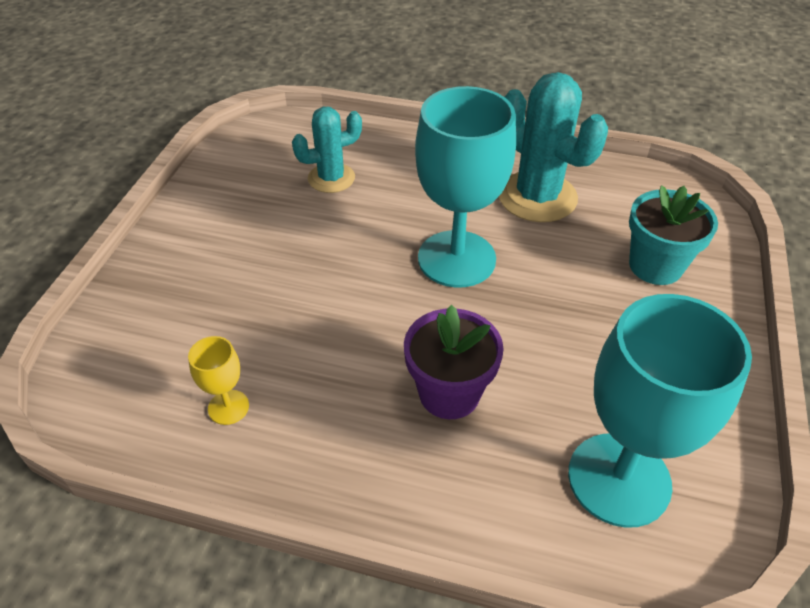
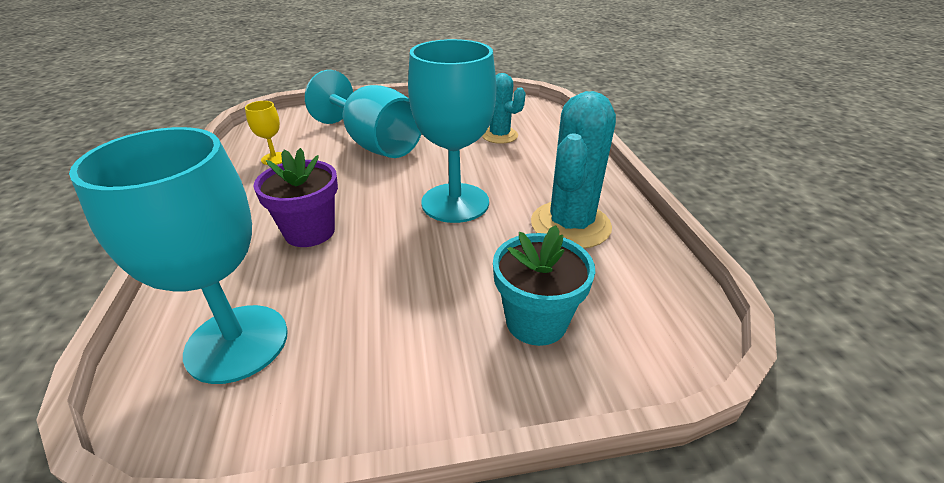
camera: 65 degrees right, 10 degrees down
(266, 290) = (374, 144): none -> turquoise goblet

